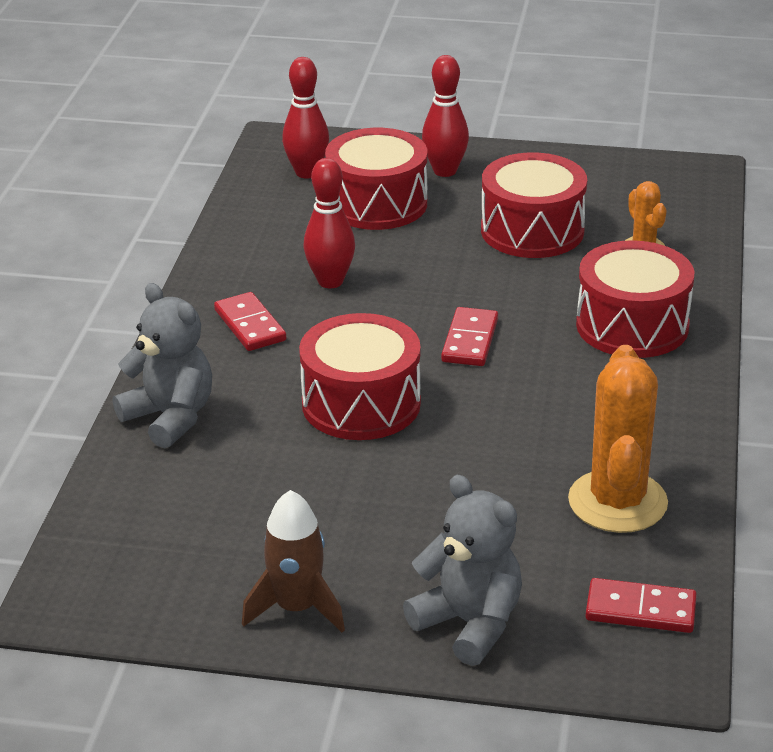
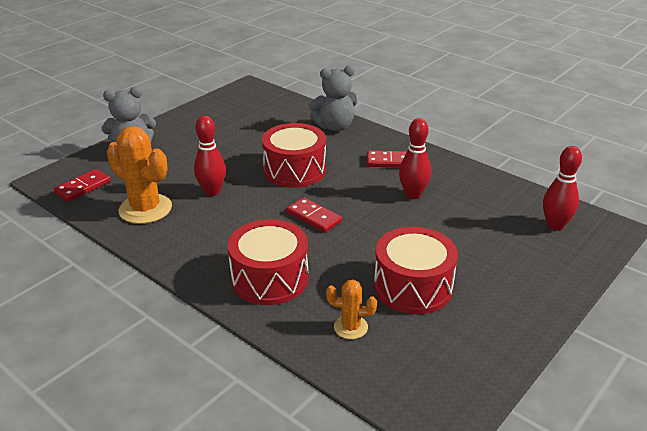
camera: 120 degrees right, 0 degrees up
(297, 608) = (189, 122): brown rocket -> none
(377, 204) = (494, 238): red drum -> none
(445, 171) = (525, 282): red bowling pin -> red bowling pin (212, 192)

